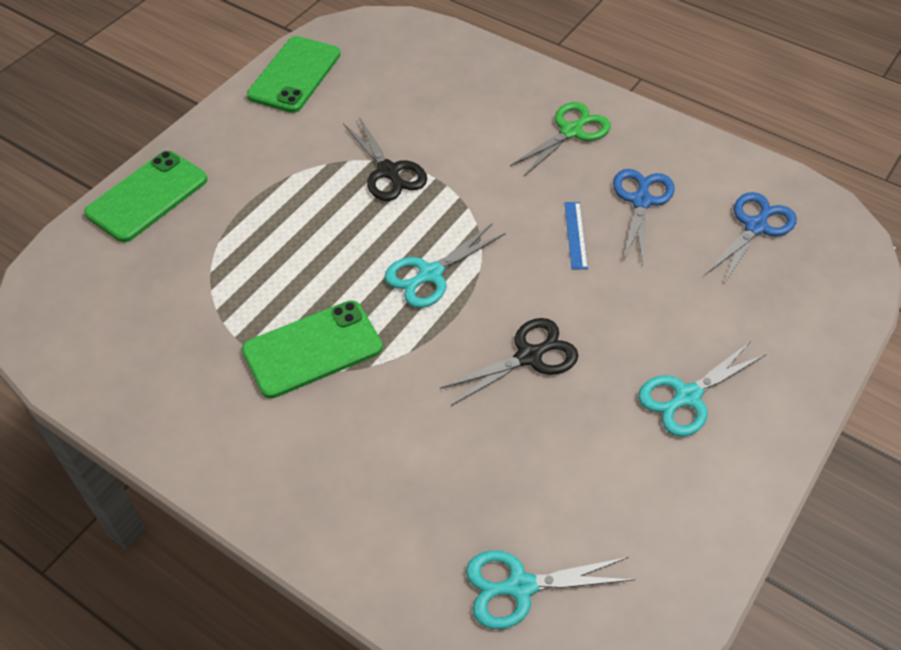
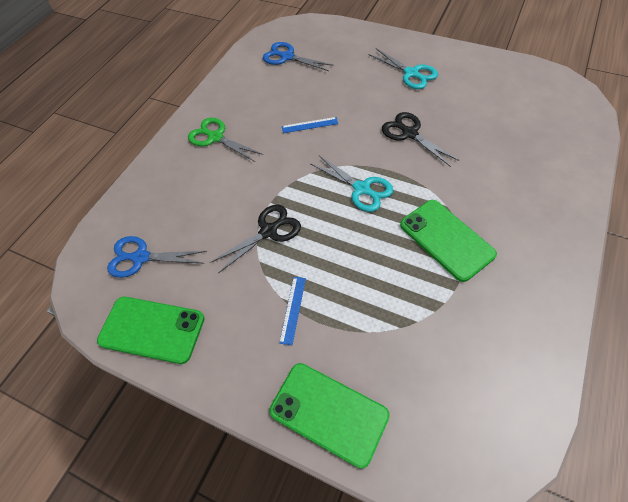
camera: 95 degrees left, 5 degrees up
(272, 182) = (293, 309): none -> blue ruler
(520, 586) = (550, 118): turquoise scissors -> none
(641, 201) = (275, 100): blue scissors -> blue scissors (141, 257)

